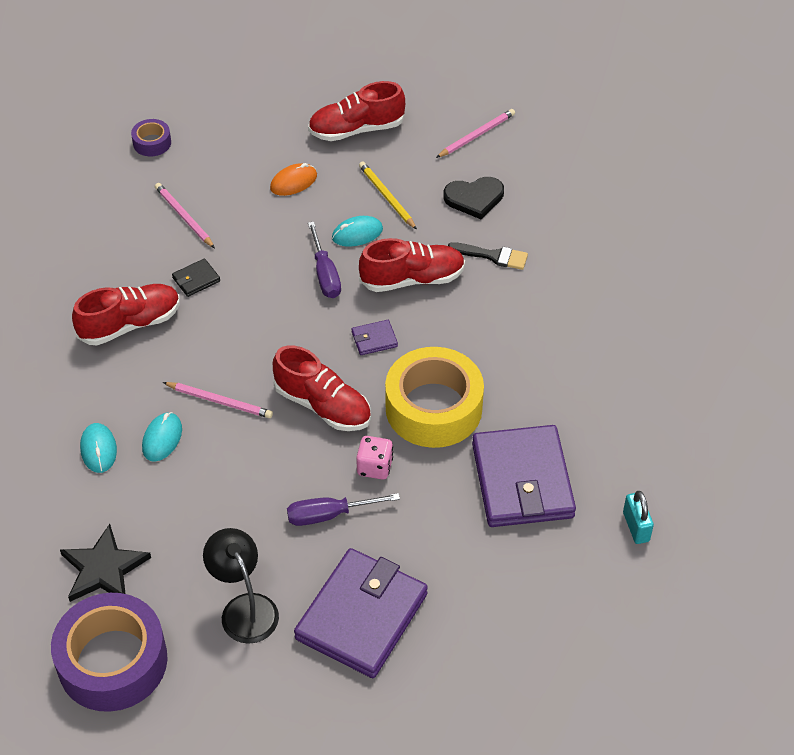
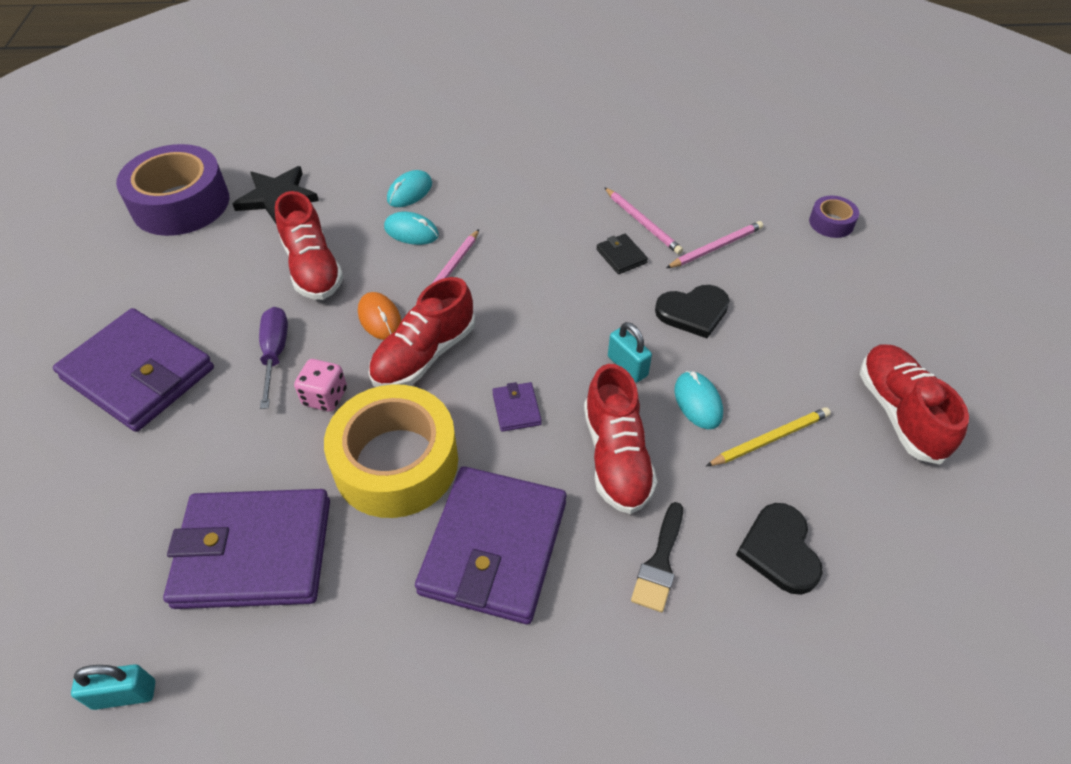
camera: 95 degrees right, 0 degrees up
(98, 449) = (409, 192): turquoise mouse -> turquoise mouse turned 45 degrees counterclockwise
(130, 324) = (561, 209): red shoe -> red shoe (313, 268)
(244, 608) = (193, 285): black lamp -> none
(263, 234) = (693, 312): none -> black heart
(293, 182) = (785, 342): orange mouse -> orange mouse (379, 318)
(325, 274) = (627, 366): purple screwdriver -> turquoise padlock
(476, 135) = (924, 569): pink pencil -> pink pencil (642, 223)
(495, 342) = (494, 547): none -> purple wallet

